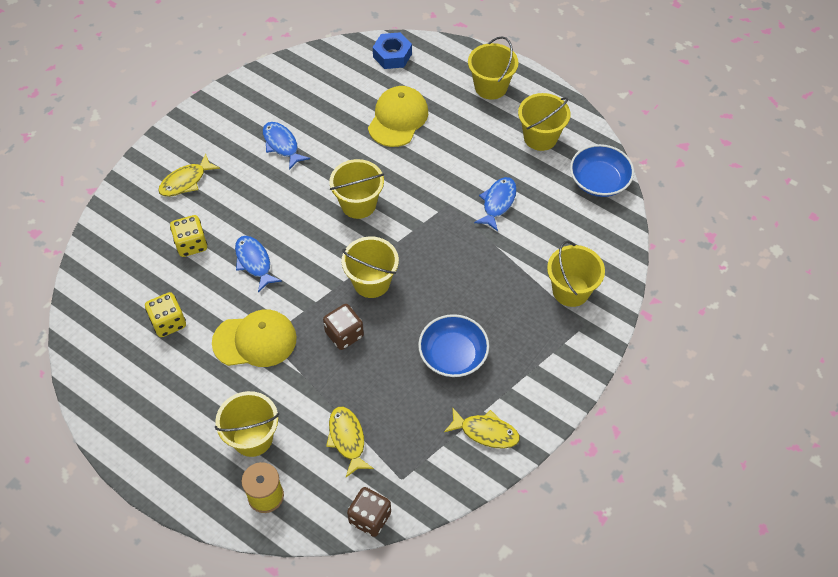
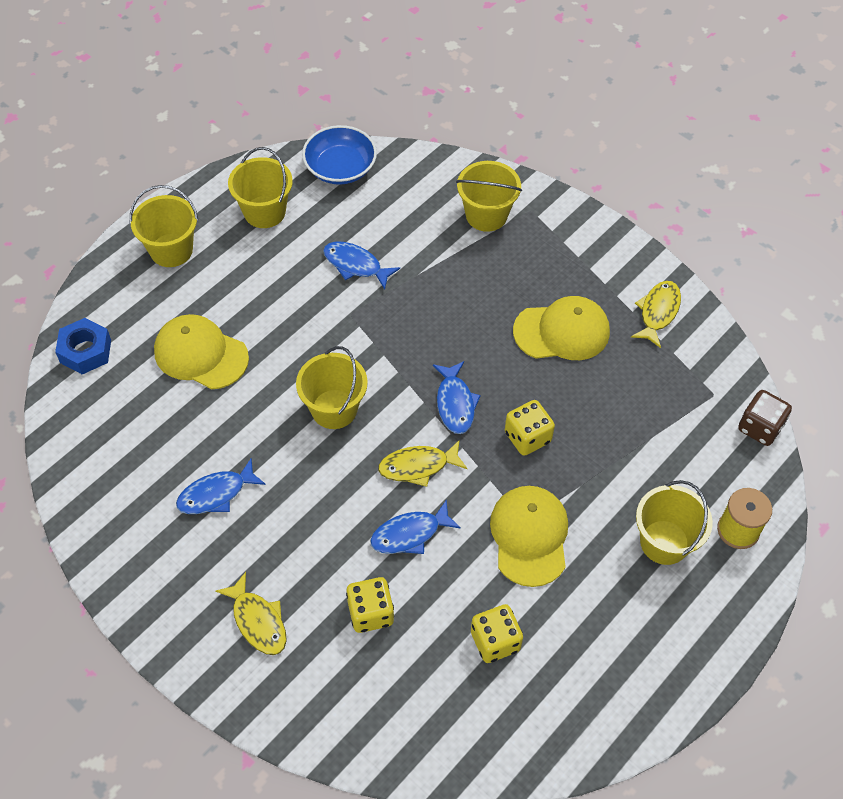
camera: 85 degrees left, 0 degrees up
(344, 334) = (527, 437): brown dice -> yellow dice
(347, 439) = (666, 443): yellow fish -> yellow fish (418, 466)
(371, 282) = (455, 403): yellow bucket -> blue fish
(453, 355) = (562, 331): blue bowl -> yellow cap

